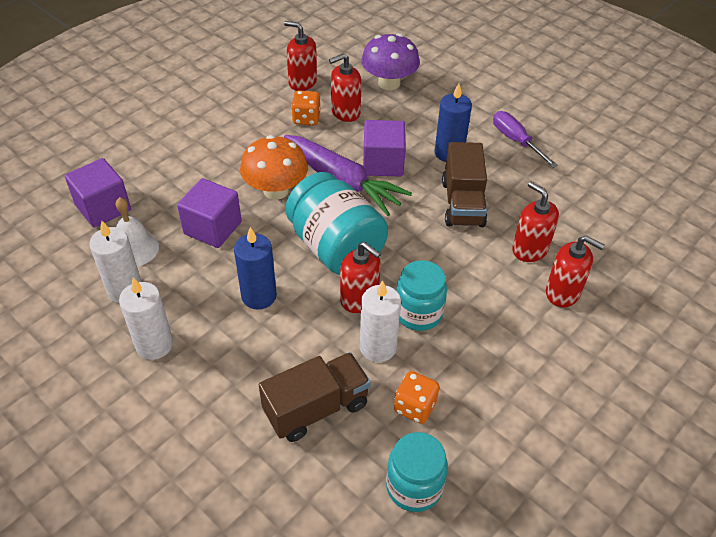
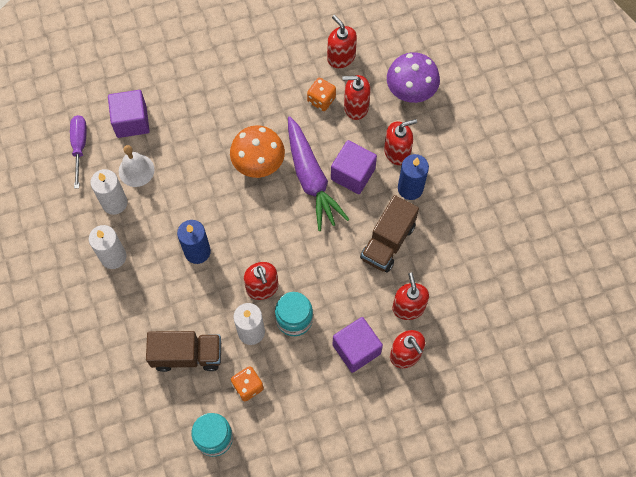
camera: 30 degrees right, 20 degrees up
(212, 228) = (196, 177): purple cube -> purple cube (356, 349)
(336, 247) = (271, 236): turquoise jar -> none
(413, 131) = (397, 152): none -> red soap dispenser
(515, 140) = (472, 201): purple screwdriver -> purple screwdriver (79, 146)

